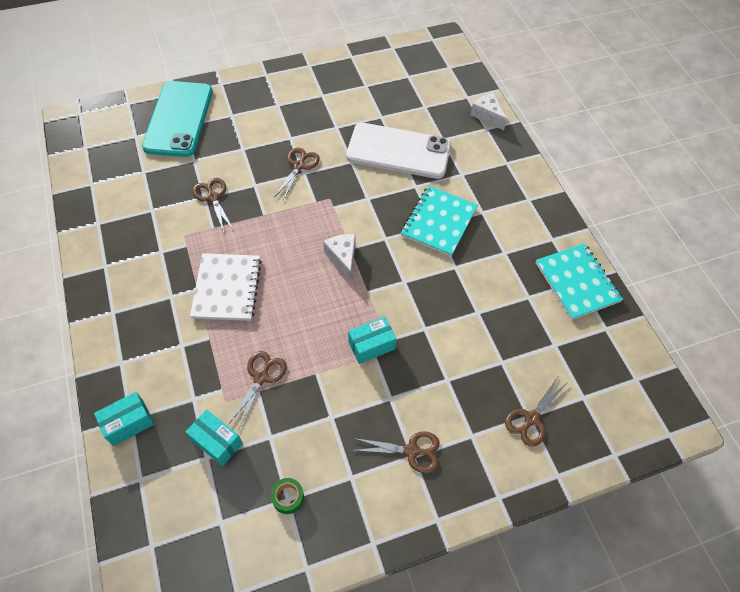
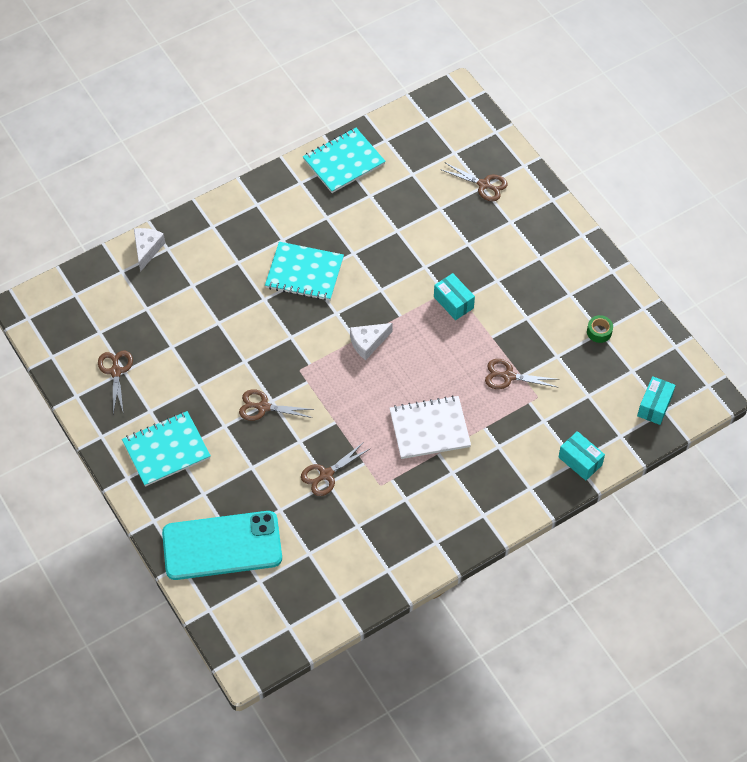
camera: 100 degrees left, 0 degrees up
(217, 441) = (573, 392): turquoise box -> turquoise box (654, 406)
(281, 99) = (166, 450): none -> turquoise notebook
(398, 151) = (220, 321): white phone -> none
(411, 451) = (536, 259): brown scissors -> brown scissors (116, 371)
(487, 115) = (147, 249): white cheese -> white cheese turned 150 degrees clockwise

